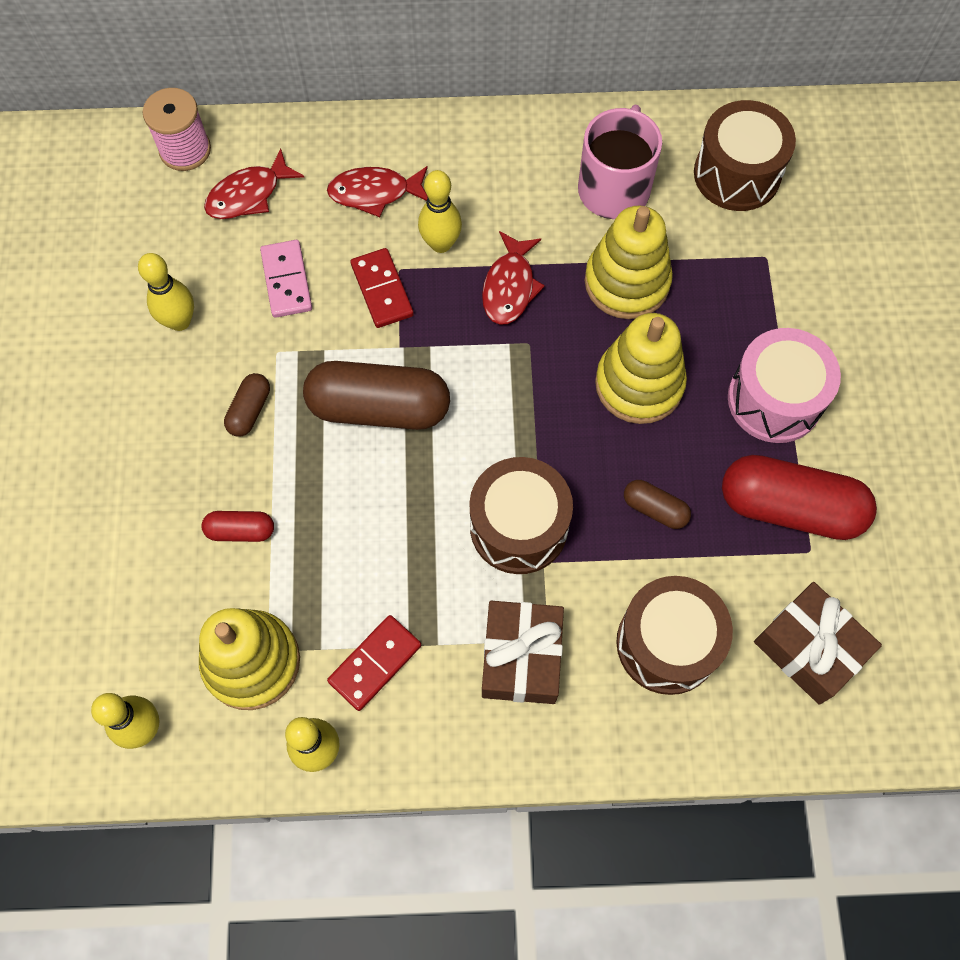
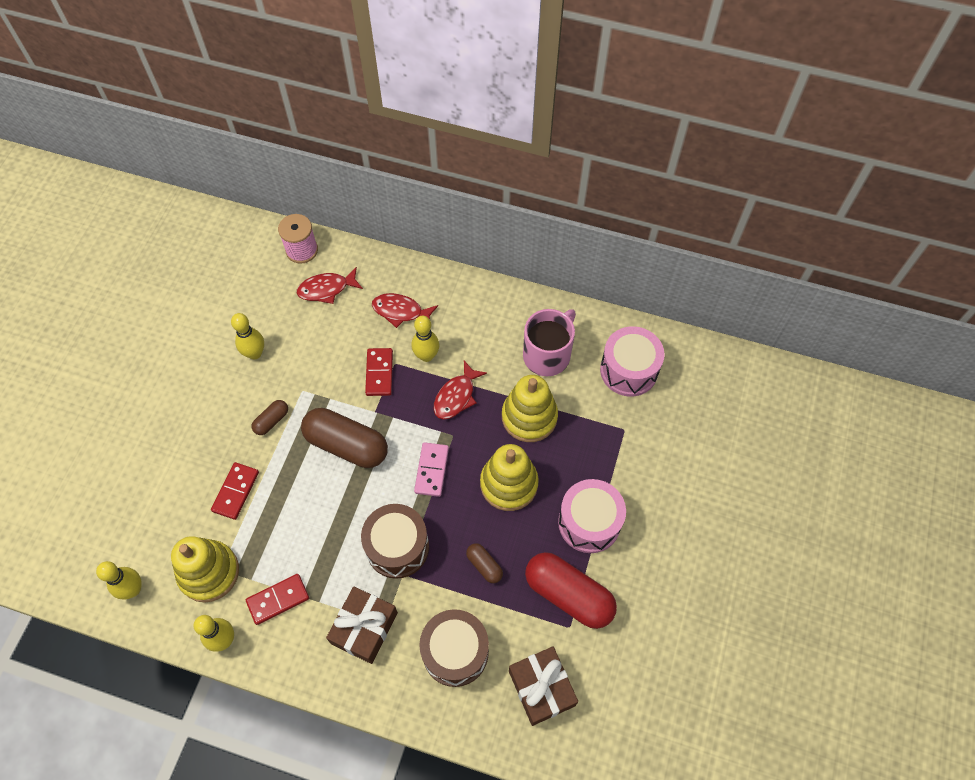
camera: 20 degrees right, 5 degrees down
(240, 531) = (236, 491): red capsule -> red domino
(286, 281) = (326, 349): pink domino -> pink domino (431, 470)
(737, 174) = (628, 370): brown drum -> pink drum

